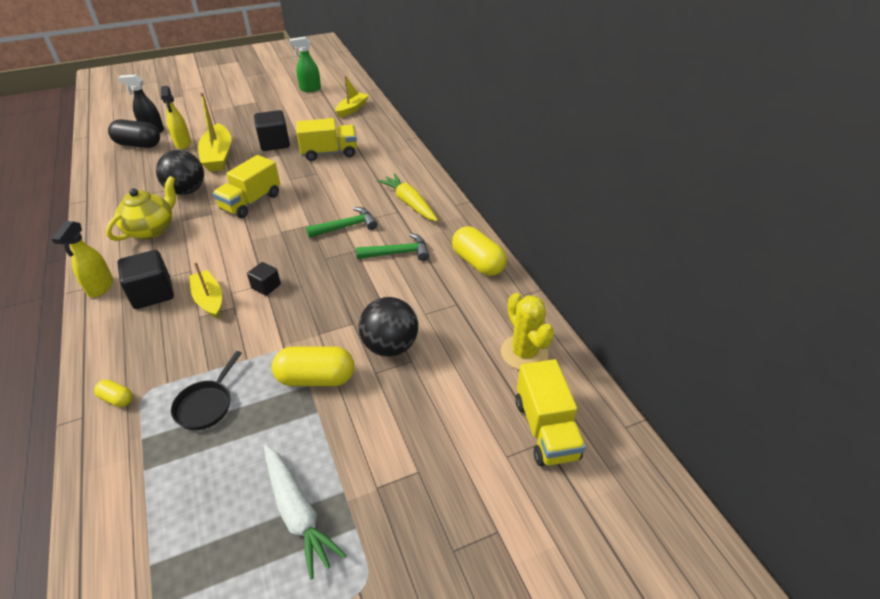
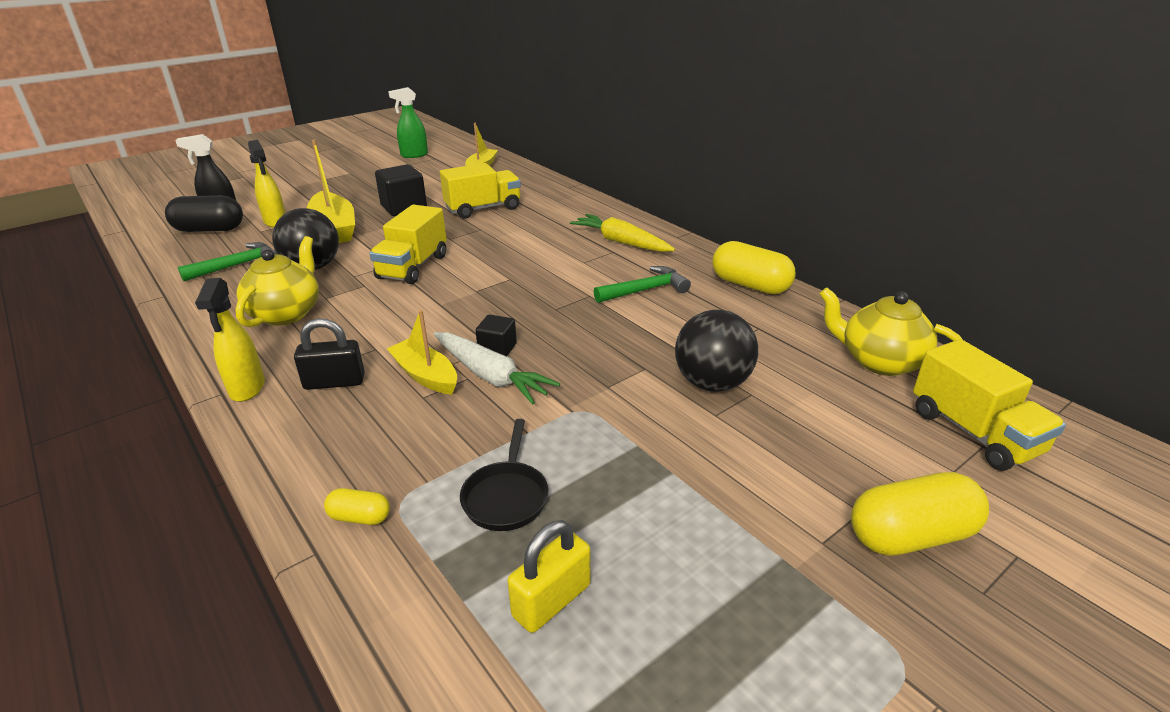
camera: 15 degrees left, 10 degrees down
(152, 293) = (334, 382): black cube -> black padlock
(190, 483) = (551, 600): none -> yellow padlock
(297, 512) = (739, 599): white carrot -> white carrot (490, 376)
(316, 378) = (642, 435): yellow capsule -> yellow capsule (910, 535)
(346, 226) = (559, 274): green hammer -> green hammer (237, 265)
(524, 353) = (879, 361): yellow cactus -> yellow teapot

